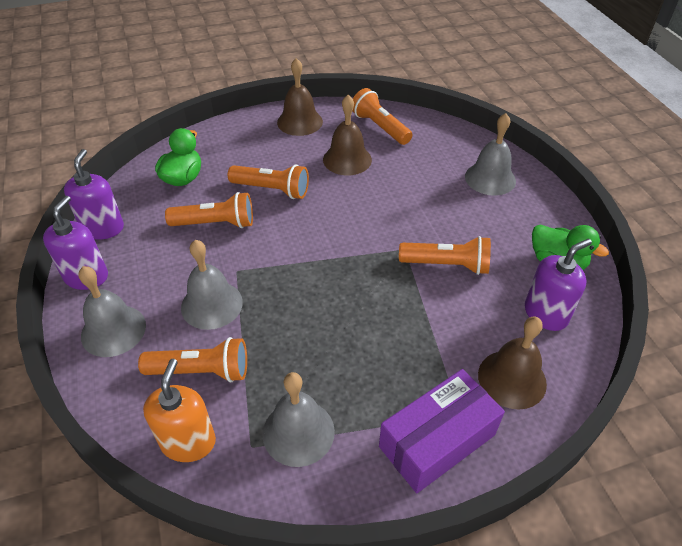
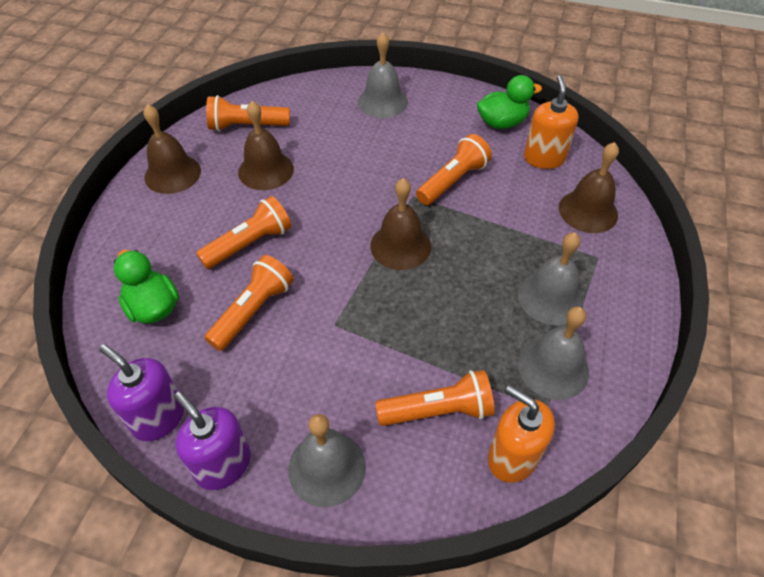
camera: 55 degrees left, 5 degrees up
(201, 371) = (438, 410): orange flashlight -> orange flashlight turned 45 degrees clockwise
(212, 304) = (362, 365): grey bell -> grey bell (550, 297)
(343, 268) = (400, 246): none -> brown bell
(437, 440) = (614, 284): purple box -> none
(546, 314) = (544, 158): purple soap dispenser -> orange soap dispenser

